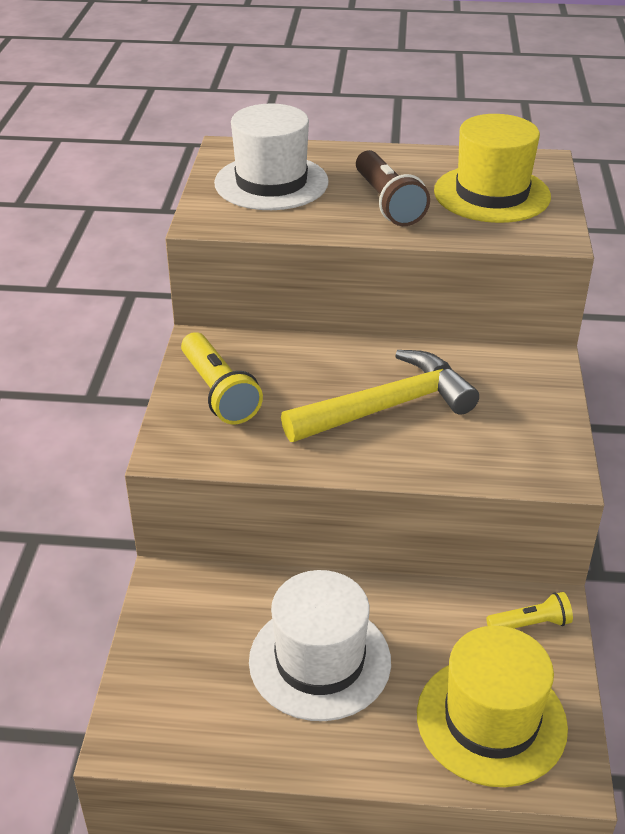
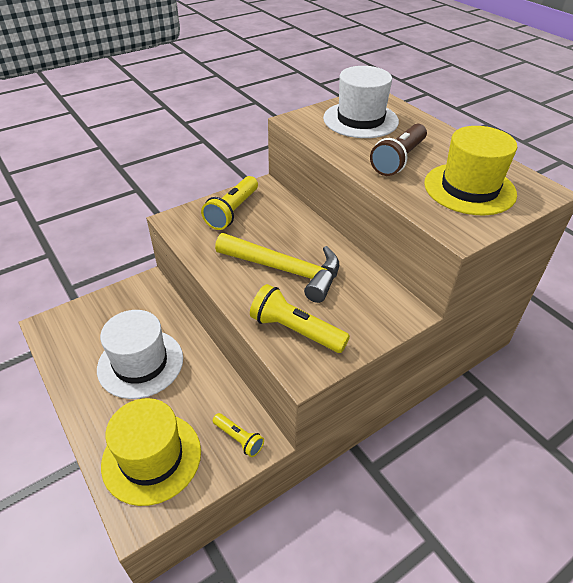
camera: 50 degrees right, 5 degrees up
(496, 450) = (296, 330): none -> yellow flashlight

